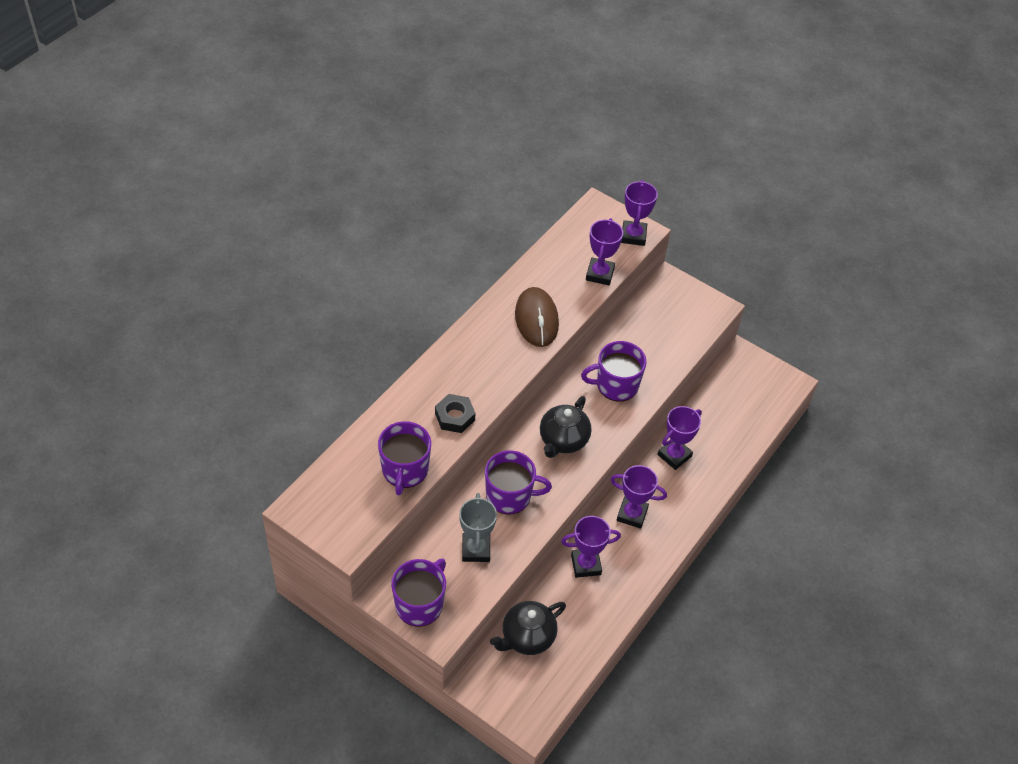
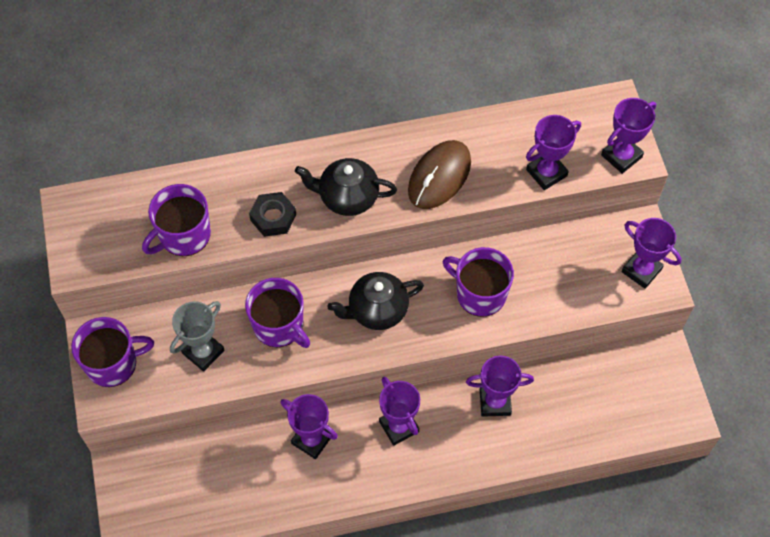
camera: 45 degrees right, 10 degrees up
(527, 637) = (199, 463): black teapot -> black teapot (347, 197)
(695, 305) = (641, 270): none -> purple trophy

